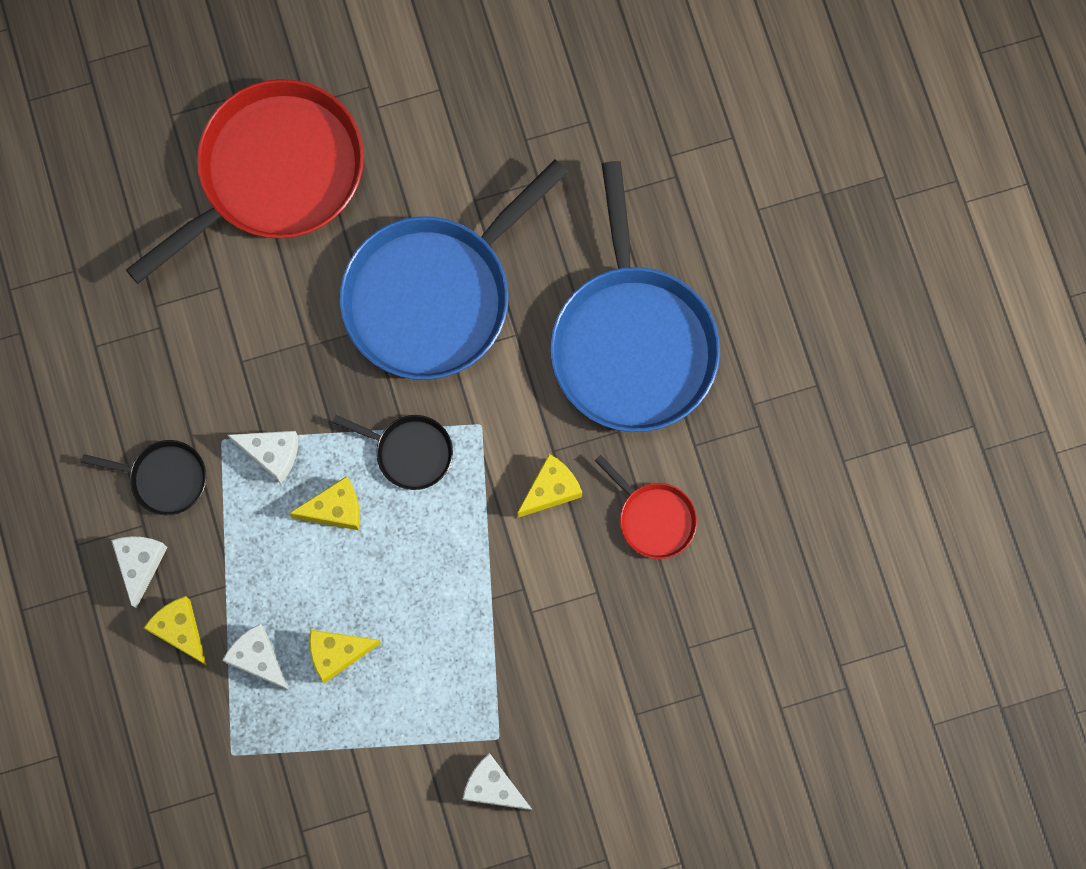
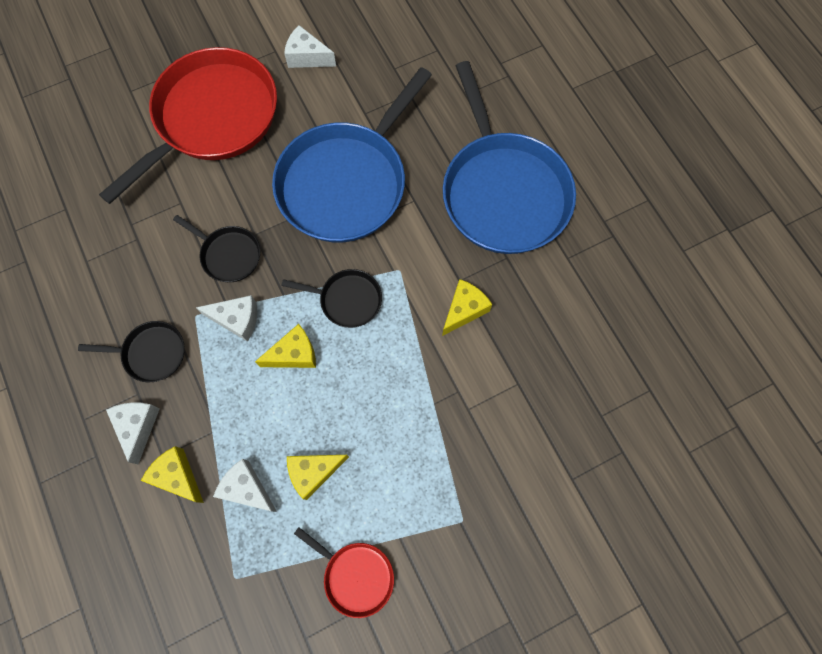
camera: 10 degrees left, 5 degrees down
(272, 368) = (229, 255): none -> black pan
(493, 787) = (466, 565): white cheese -> white cheese (307, 57)
(654, 518) = (550, 318): red pan -> red pan (355, 575)

